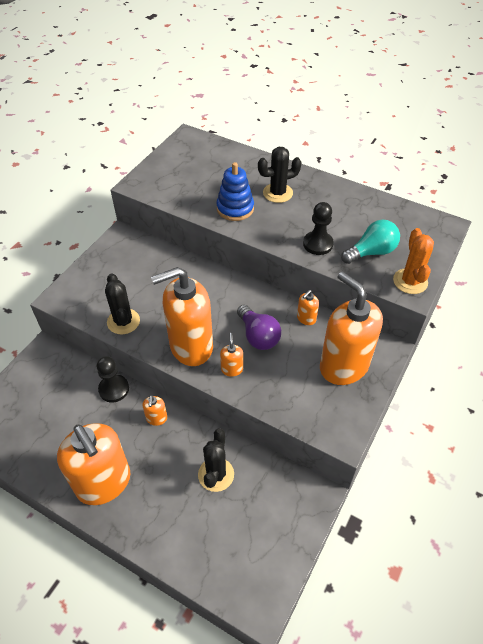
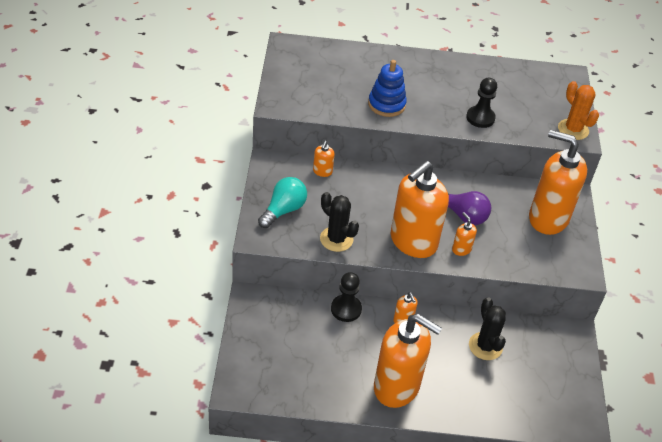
camera: 30 degrees left, 5 degrees down
(277, 193) = (413, 80): black cactus -> none
(306, 319) = (492, 189): orange soap dispenser -> orange soap dispenser (322, 172)
(371, 252) = (527, 113): turquoise light bulb -> turquoise light bulb (283, 210)

